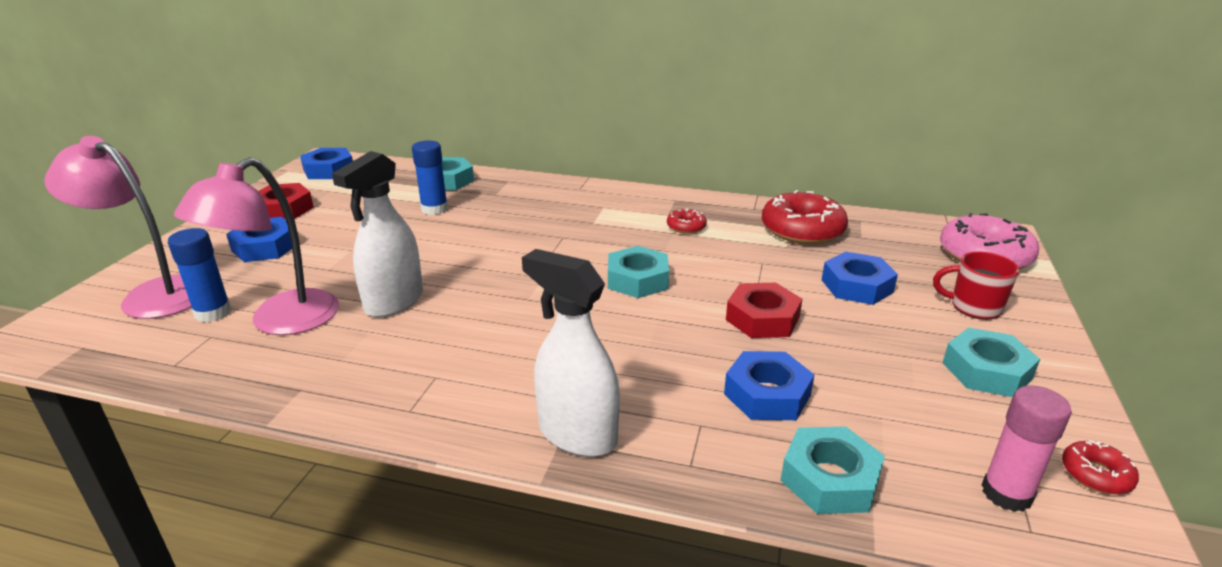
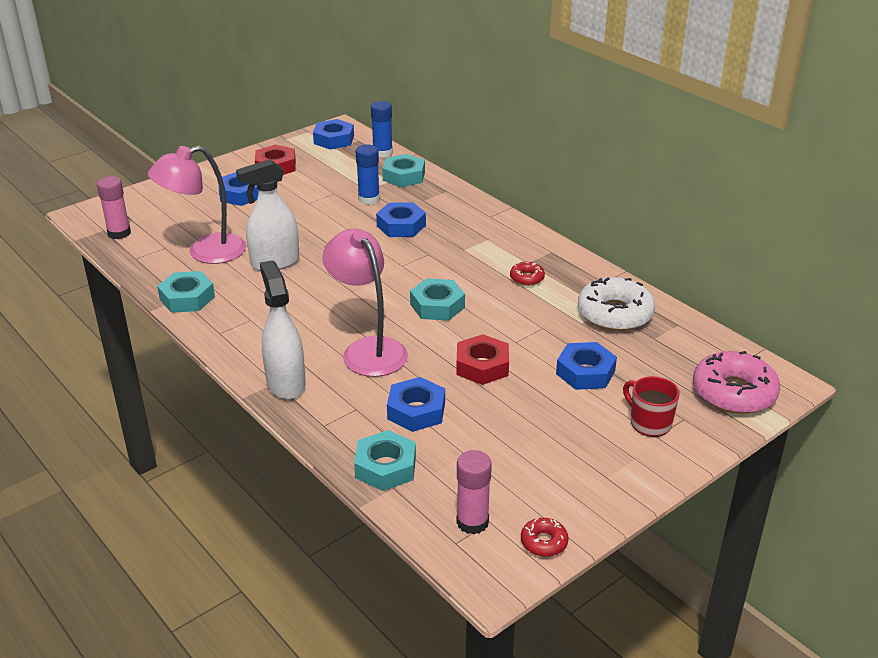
camera: 35 degrees right, 5 degrees up
(114, 343) = (119, 233): none -> pink glue stick
(153, 294) = (158, 207): pink lamp -> pink lamp (368, 349)
(213, 312) = (177, 232): blue glue stick -> blue glue stick (382, 153)
(500, 221) = (401, 226): none -> blue nut
(802, 229) = (615, 314): red donut -> white donut
(986, 371) = (580, 463): turquoise nut -> turquoise nut (187, 298)

